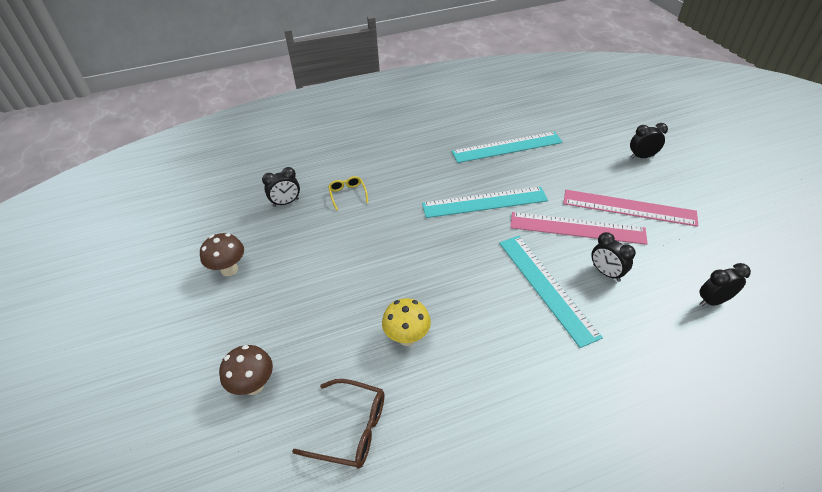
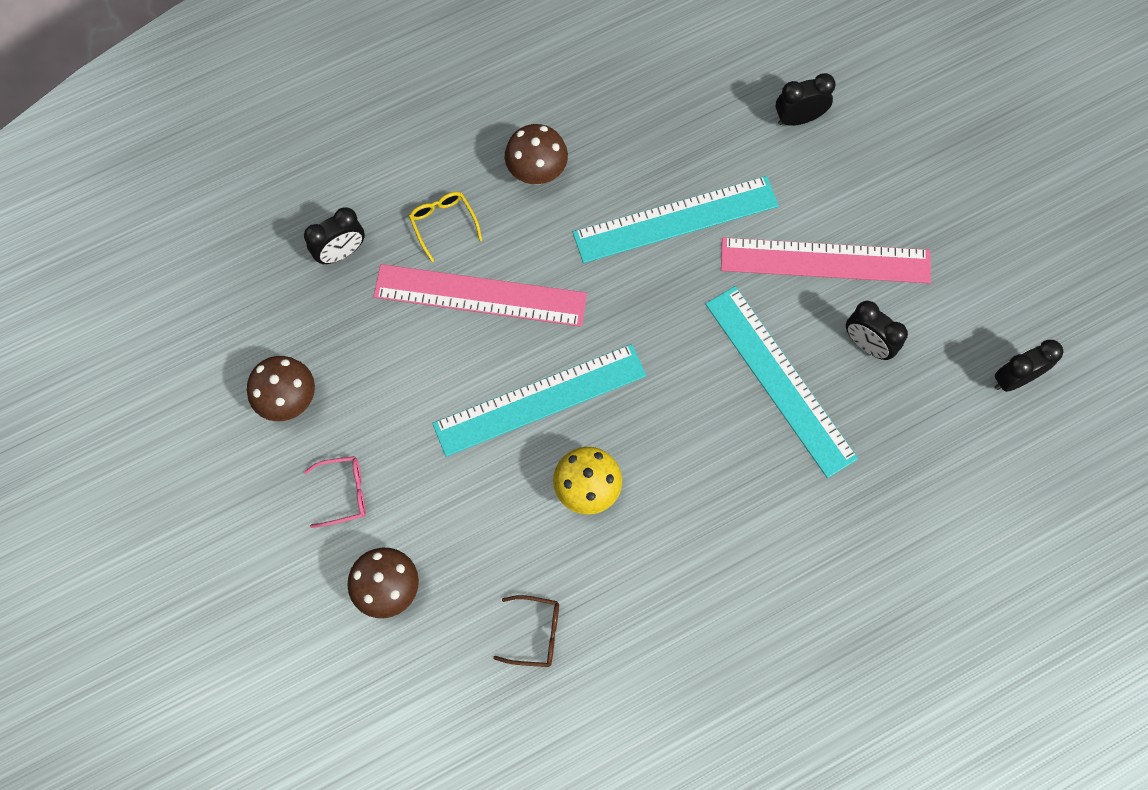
camera: 10 degrees left, 25 degrees up
(244, 322) = (344, 493): none -> pink glasses
(351, 429) = (536, 633): brown glasses -> brown glasses, size x0.62
(406, 177) = (537, 173): none -> brown mushroom
(507, 147) = (705, 82): turquoise ruler -> turquoise ruler (540, 399)
(628, 208) = (907, 209): pink ruler -> pink ruler (480, 296)
(642, 157) = (936, 87): black clock -> black clock (798, 118)

